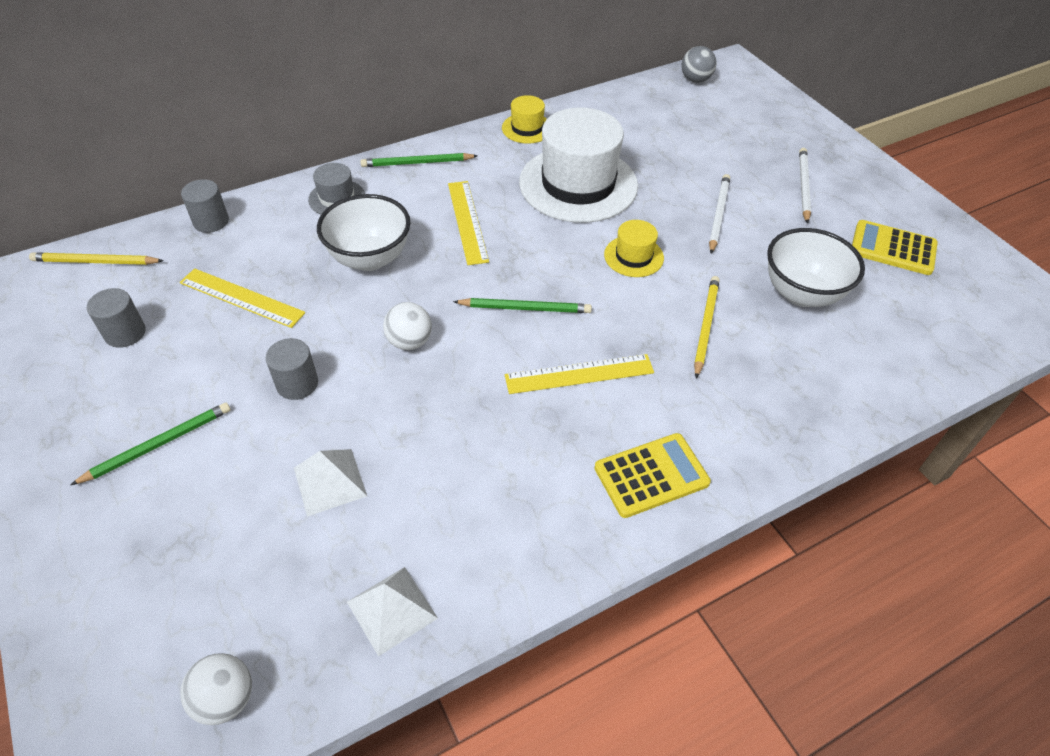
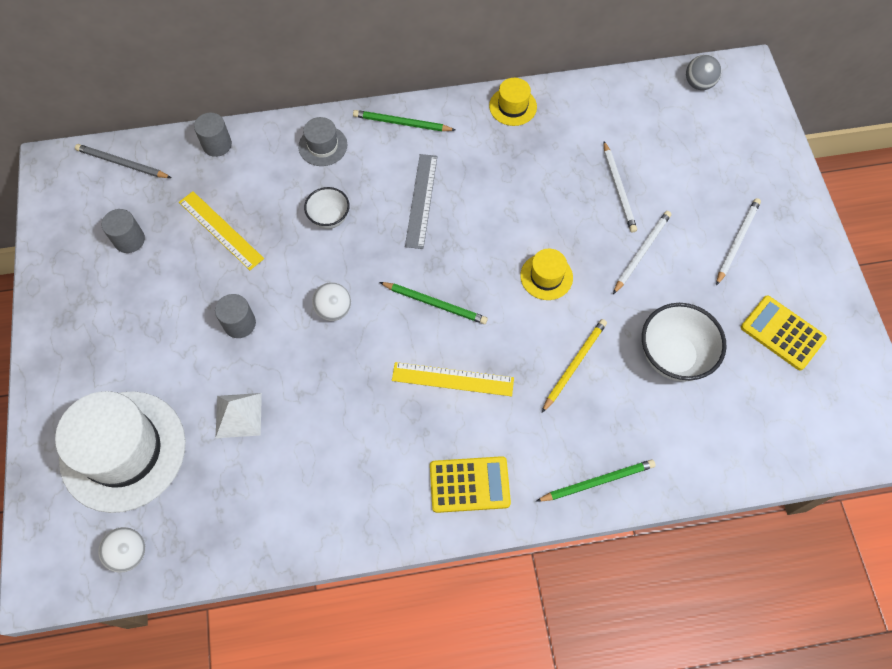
camera: 20 degrees right, 15 degrees up
(95, 262) = (122, 163): yellow pencil -> grey pencil
(158, 444) = (131, 347): green pencil -> green pencil (597, 481)
(370, 258) = (329, 218): white bowl -> white bowl, size x0.59
(392, 610) = (249, 527): white pyramid -> none
(467, 221) = (421, 200): yellow ruler -> grey ruler
(578, 184) = (532, 184): white hat -> white hat (123, 451)
(666, 170) = (618, 189): none -> white pencil

